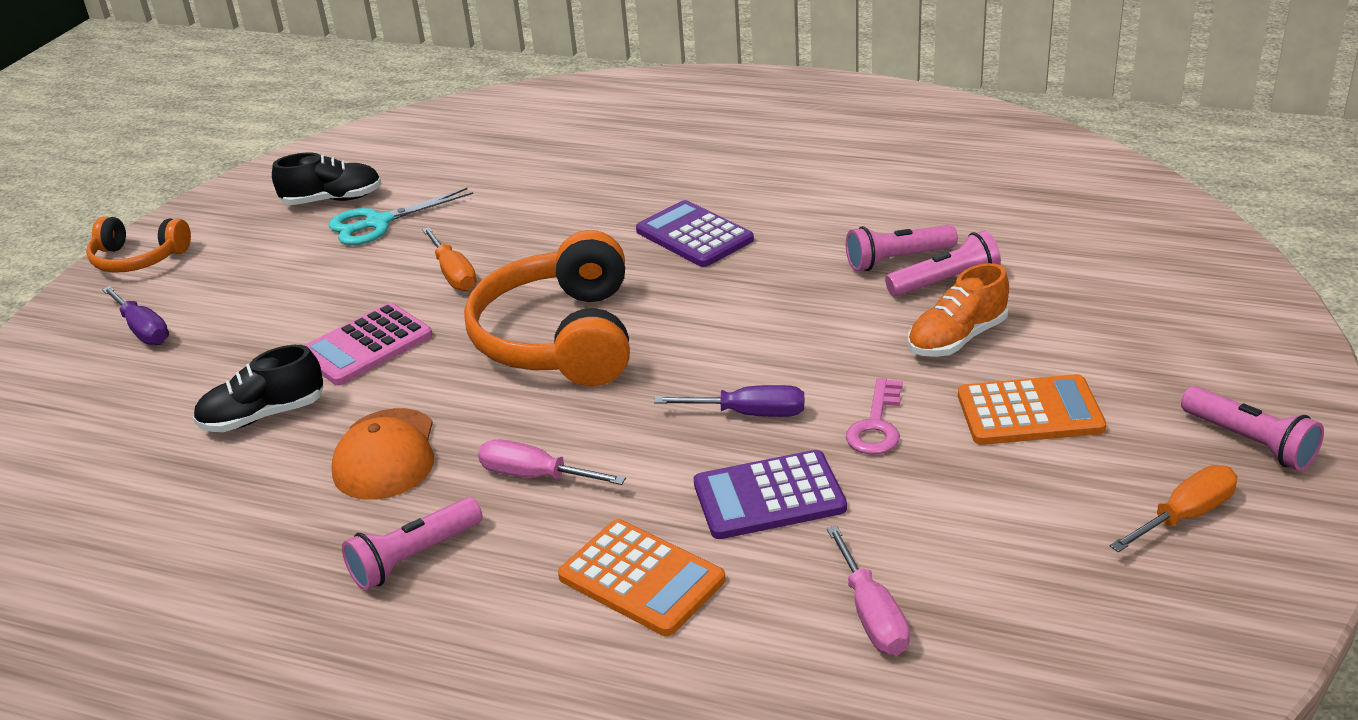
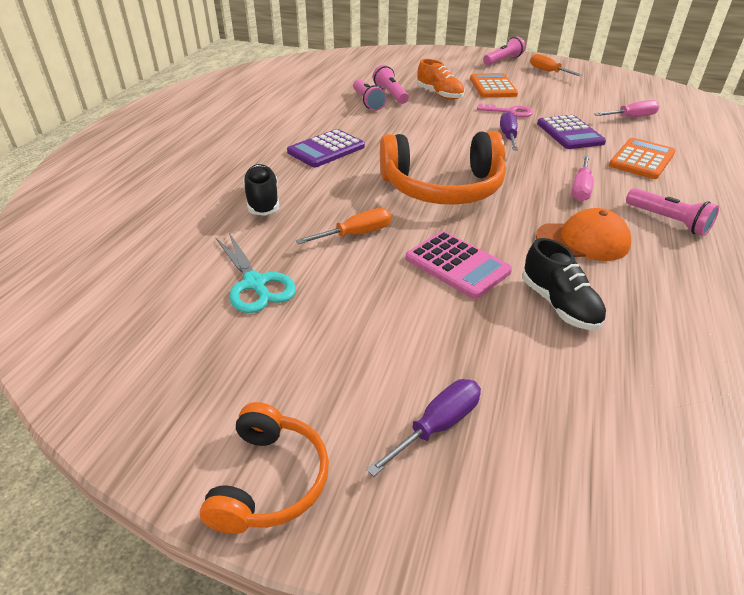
camera: 95 degrees left, 5 degrees up
(332, 200) = (191, 321): black shoe -> black shoe (263, 201)

